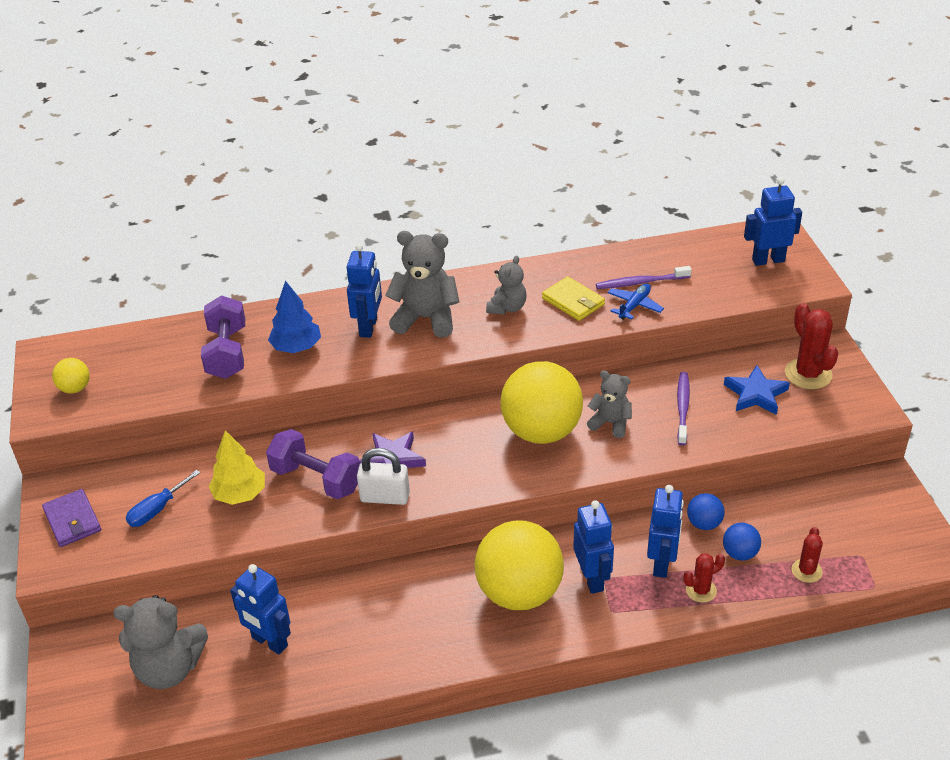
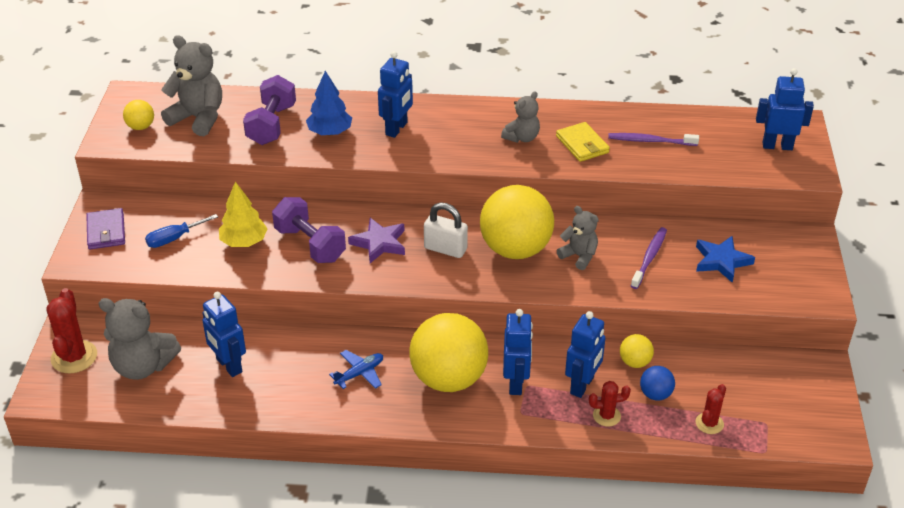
camera: 15 degrees right, 0 degrees up
(385, 497) = (360, 271): white padlock -> white padlock (445, 249)
(426, 318) = (448, 132): grey teddy bear -> grey teddy bear (198, 118)
(634, 306) = (635, 159): blue plane -> blue plane (359, 373)
(704, 524) = (635, 362): blue ball -> yellow ball
(808, 374) = (778, 255): red cactus -> red cactus (74, 357)

